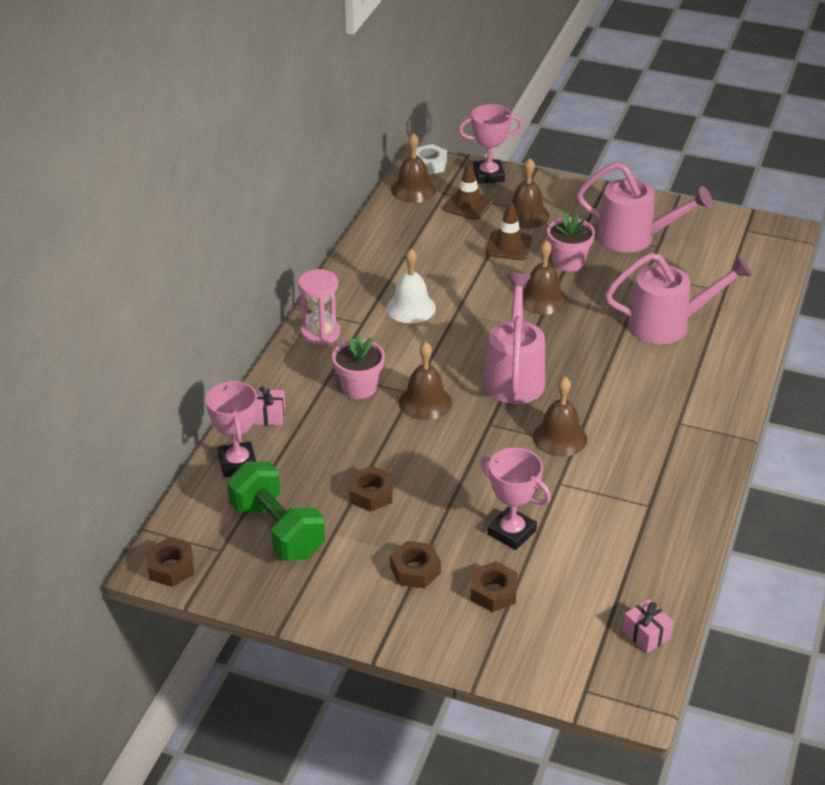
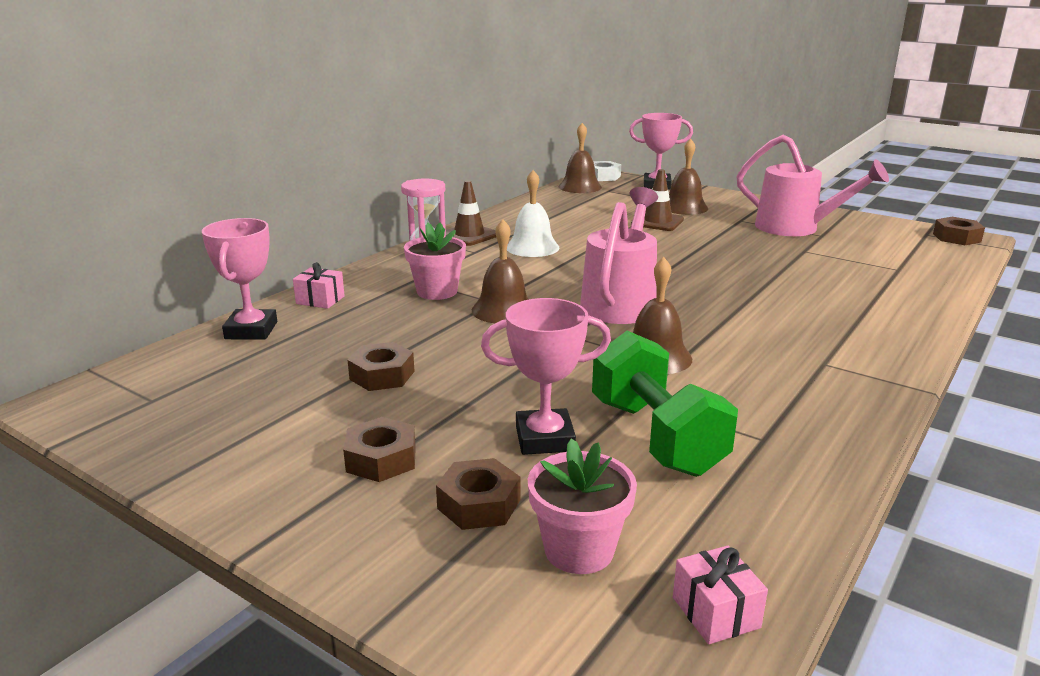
camera: 15 degrees right, 15 degrees down
(171, 568) = (75, 407): brown nut -> brown nut (956, 238)
(277, 530) = (238, 392): green dumbbell -> green dumbbell (656, 437)
(468, 205) = (628, 198): brown traffic cone -> brown traffic cone (469, 235)
(511, 532) = (544, 438): pink trophy -> pink trophy turned 60 degrees counterclockwise
(542, 299) = (678, 255): brown bell -> none
(568, 262) = (717, 236): pink flower pot -> pink flower pot (579, 550)
(668, 325) = (823, 285): pink watering can -> none

